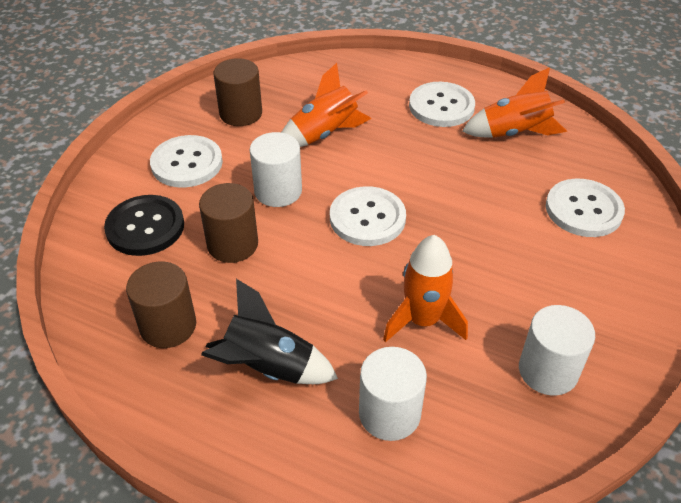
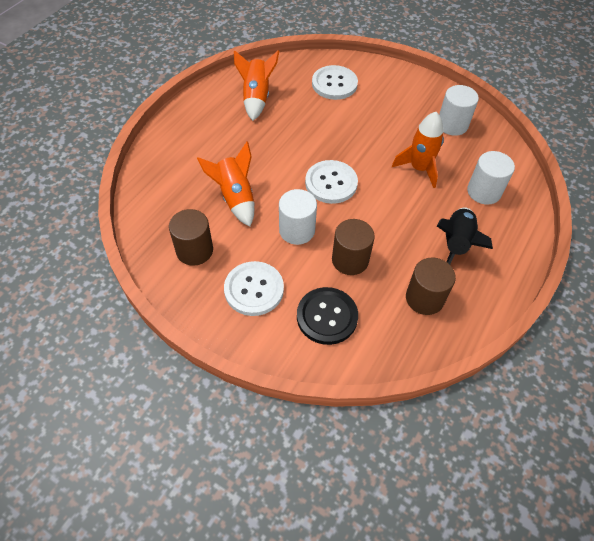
camera: 85 degrees left, 10 degrees up
(441, 106) = (217, 128): white button -> none

